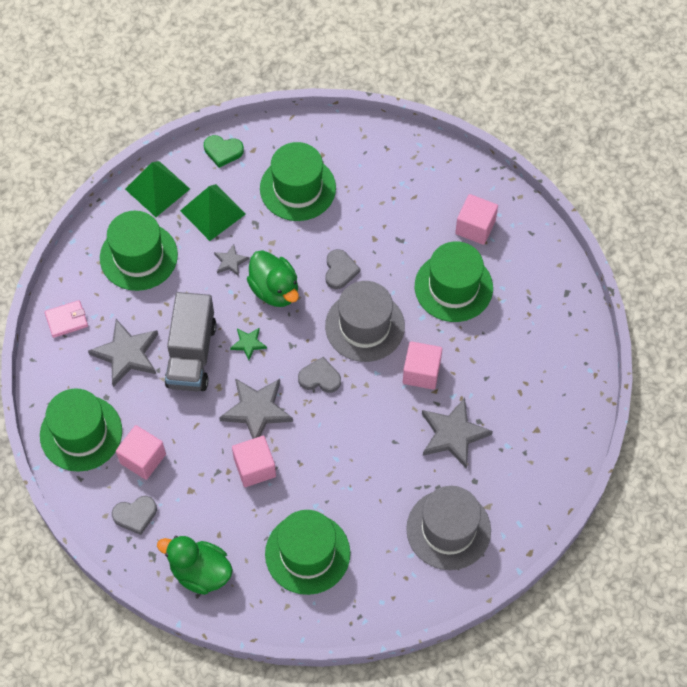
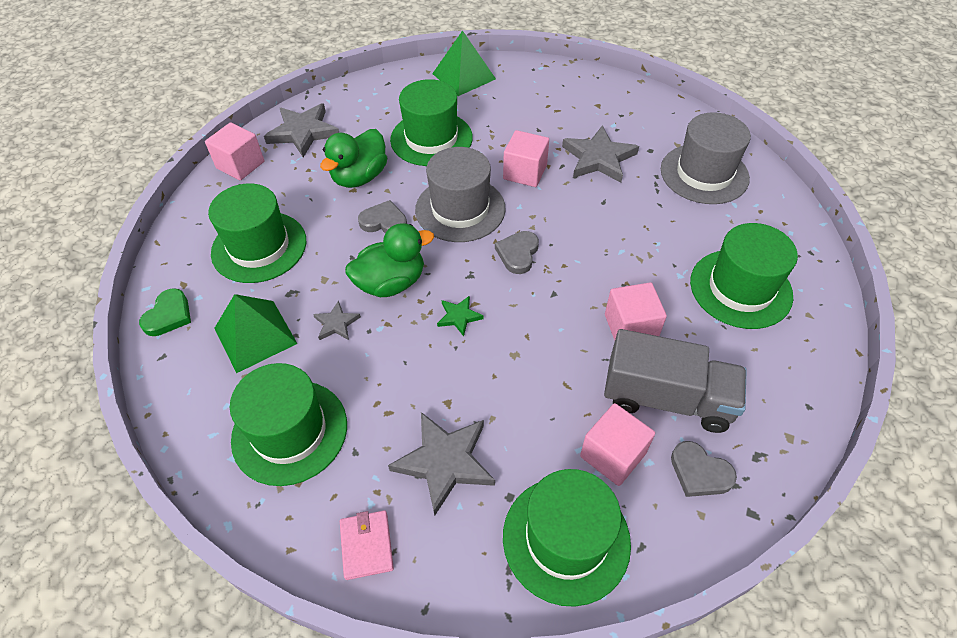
camera: 80 degrees left, 10 degrees down
(135, 515) = (699, 472): grey heart -> grey heart turned 135 degrees clockwise
(157, 188) = (189, 397): green pyramid -> green pyramid (463, 76)
(191, 354) = (462, 380): grey truck -> grey truck (666, 398)
(200, 572) = (777, 400): green duck -> green duck (360, 177)
(256, 410) = (553, 317): grey star -> grey star (303, 132)
(475, 227) = (368, 116): pink cube -> pink cube (240, 165)

